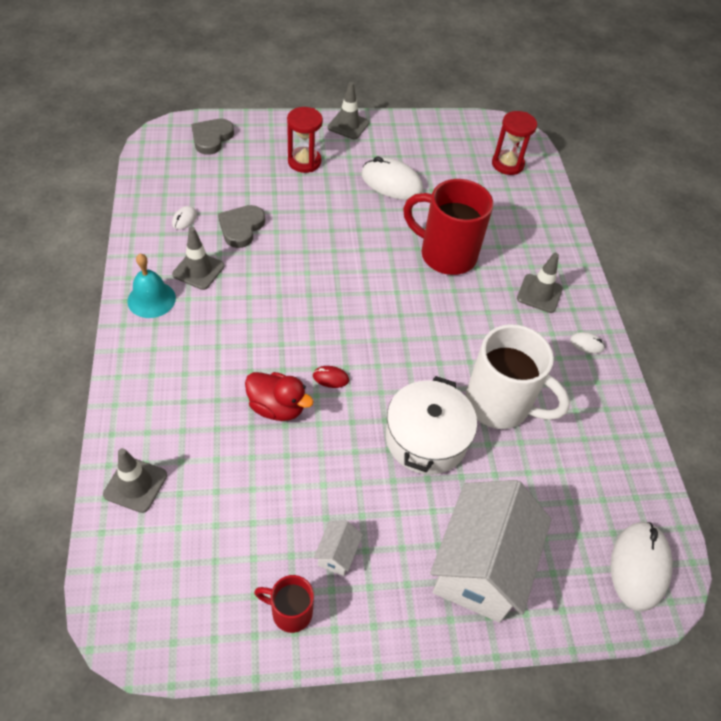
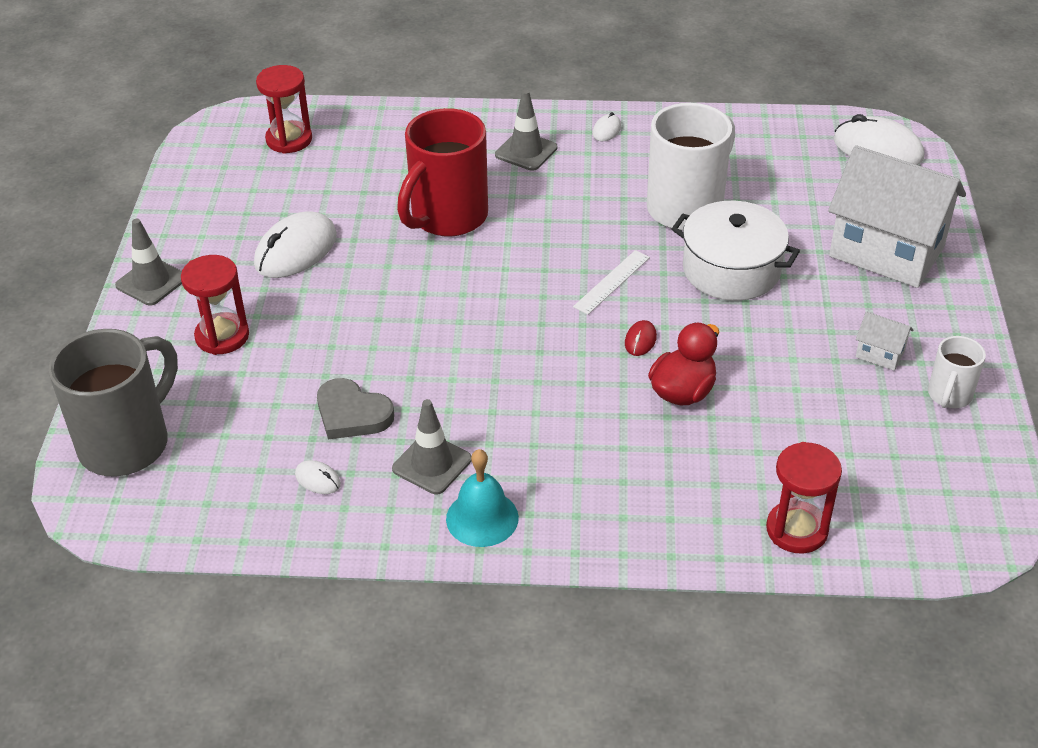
camera: 75 degrees left, 10 degrees down
(135, 484) = (797, 530): grey traffic cone -> red hourglass
(211, 138) = (127, 443): grey heart -> grey mug
(290, 612) = (949, 396): red mug -> white mug
(394, 357) = (611, 282): none -> white ruler

